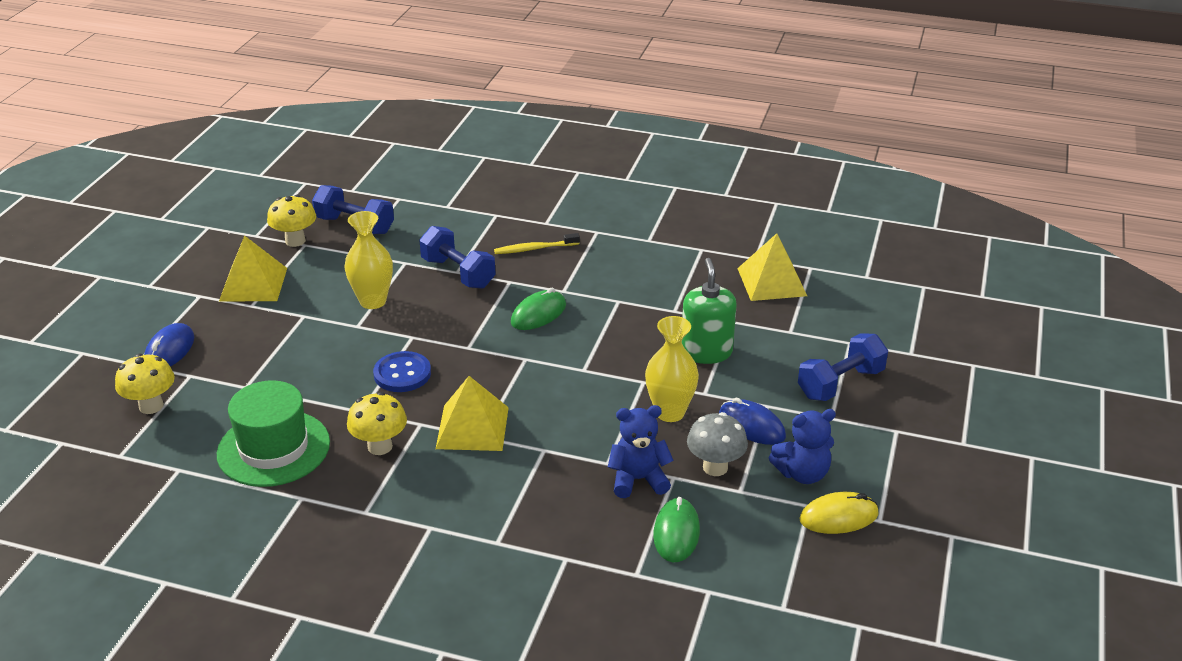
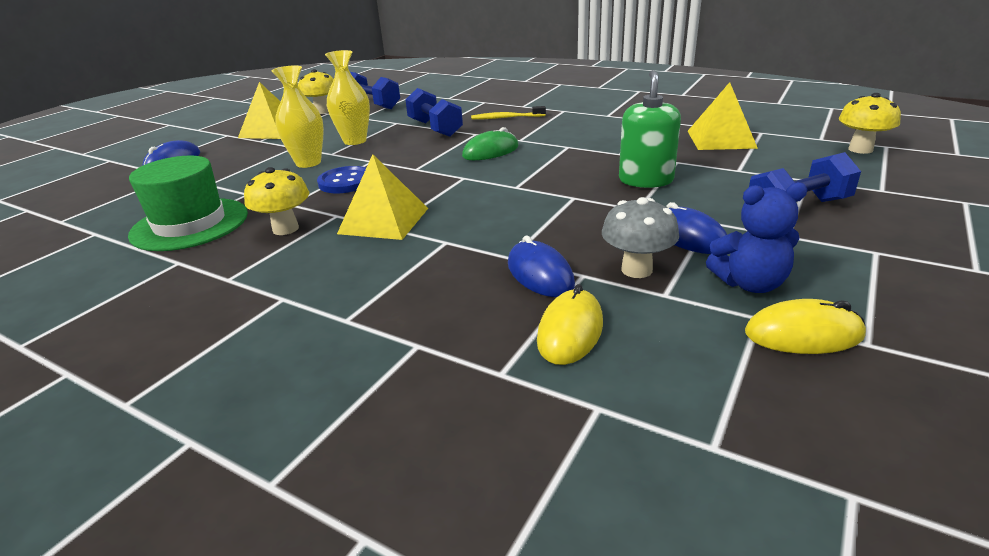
camera: 15 degrees right, 5 degrees down
(151, 406) = (122, 191): yellow mushroom -> yellow mushroom (860, 149)
(638, 479) = (540, 274): blue teddy bear -> blue mouse
(670, 412) = (595, 221): yellow vase -> yellow vase (308, 163)
(676, 533) = (570, 331): green mouse -> yellow mouse

